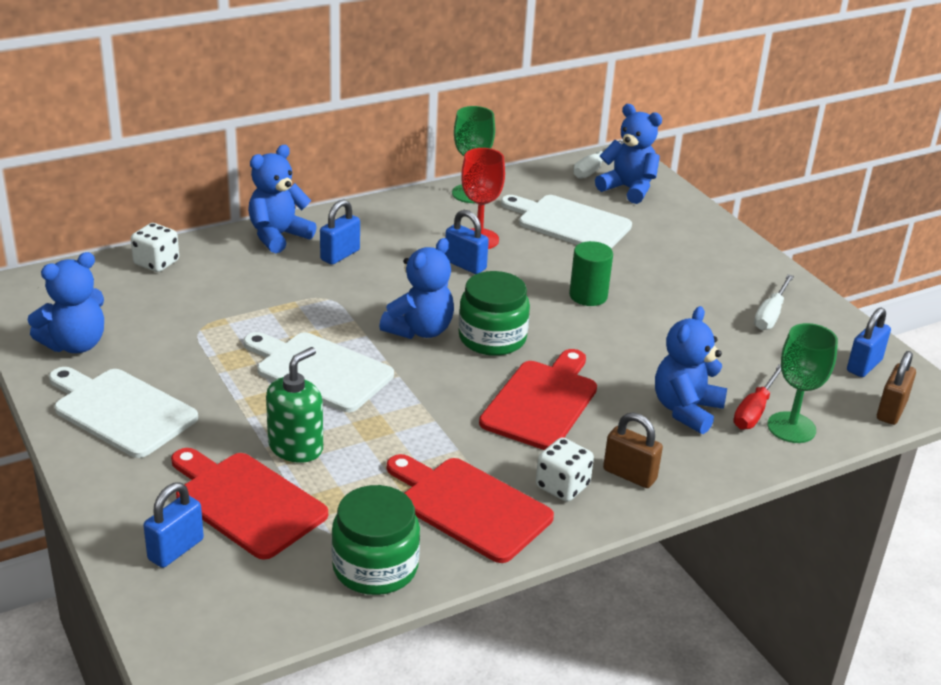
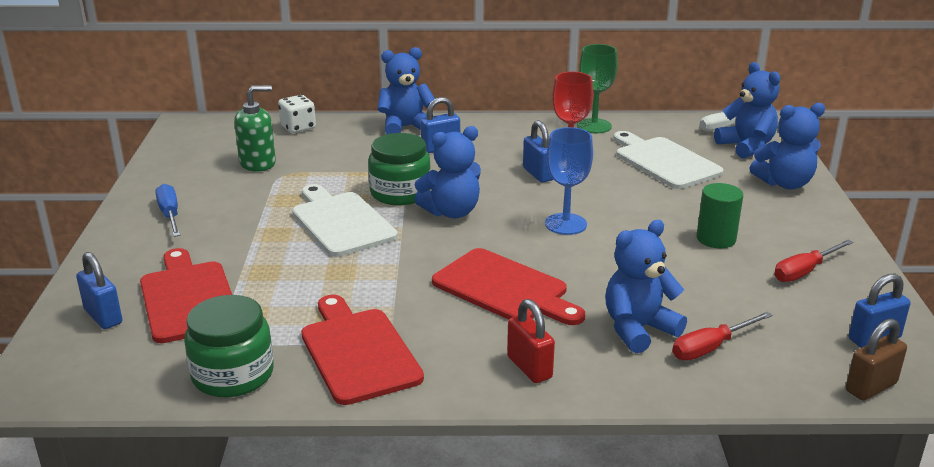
camera: 30 degrees right, 5 degrees down
(75, 344) = (187, 166): blue teddy bear -> blue teddy bear (784, 183)
(121, 410) = (170, 215): white cutting board -> blue screwdriver
(176, 549) = (103, 316): blue padlock -> blue padlock turned 75 degrees clockwise
(296, 447) = (266, 270): green soap dispenser -> green soap dispenser (258, 163)
(492, 338) = (508, 231): green jar -> green jar (400, 193)
(538, 317) = (565, 224): none -> blue goblet
(542, 402) = (504, 288): red cutting board -> red cutting board turned 75 degrees clockwise
(562, 486) = (456, 359): white dice -> none
(588, 296) = (628, 218): green cylinder -> green cylinder (716, 239)
(629, 475) = (529, 367): brown padlock -> red padlock
(770, 315) = (804, 271): white screwdriver -> red screwdriver
(791, 427) = (738, 372): green goblet -> none

